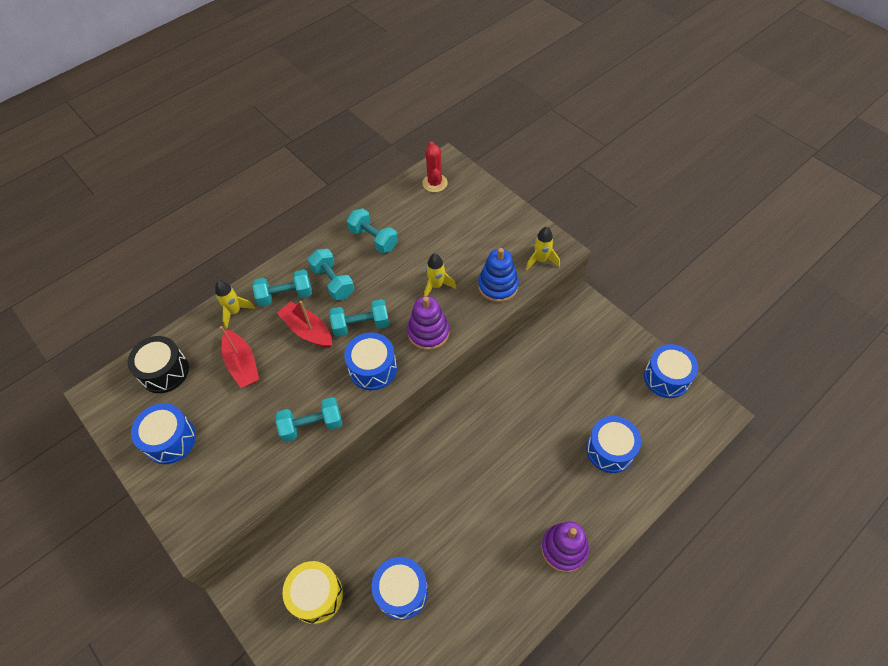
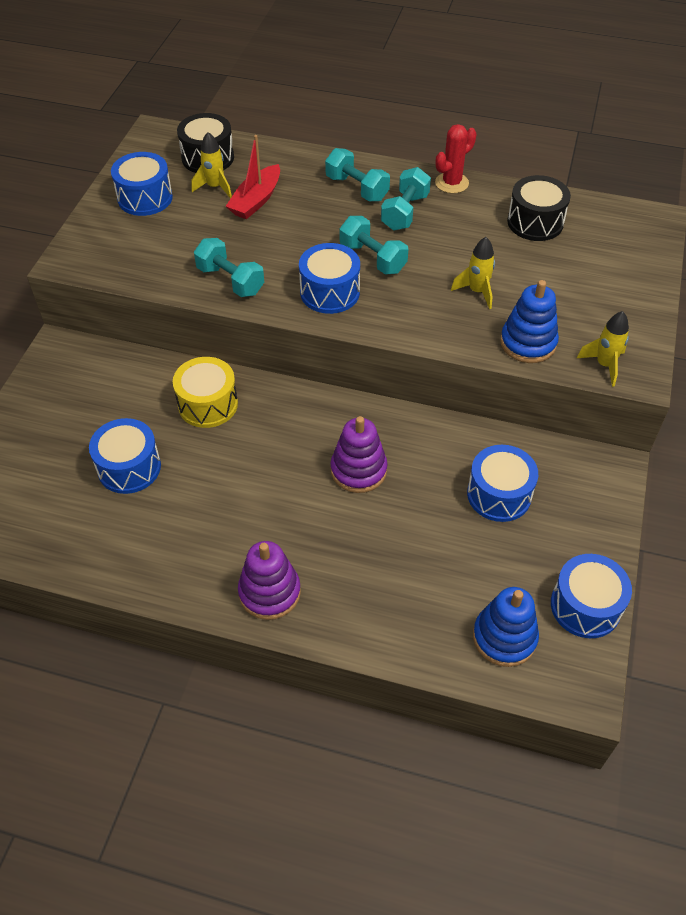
camera: 55 degrees right, 5 degrees down
(235, 312) = (307, 166): yellow rocket -> yellow rocket (215, 187)
(307, 330) = (332, 223): red boat -> none
(316, 595) = (85, 403): yellow drum -> yellow drum (208, 404)
(373, 239) = (488, 214): turquoise dumbbell -> none
(401, 220) = (535, 222): none -> black drum
(428, 332) = (411, 313): purple stacking toy -> purple stacking toy (358, 470)
(435, 183) = (615, 224): red cactus -> red cactus (451, 183)
(610, 450) = (429, 585): blue drum -> blue drum (499, 494)
(665, 431) = (504, 637): none -> blue stacking toy

